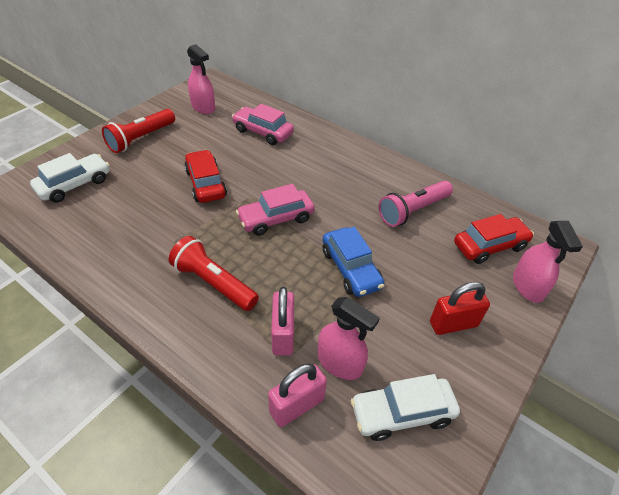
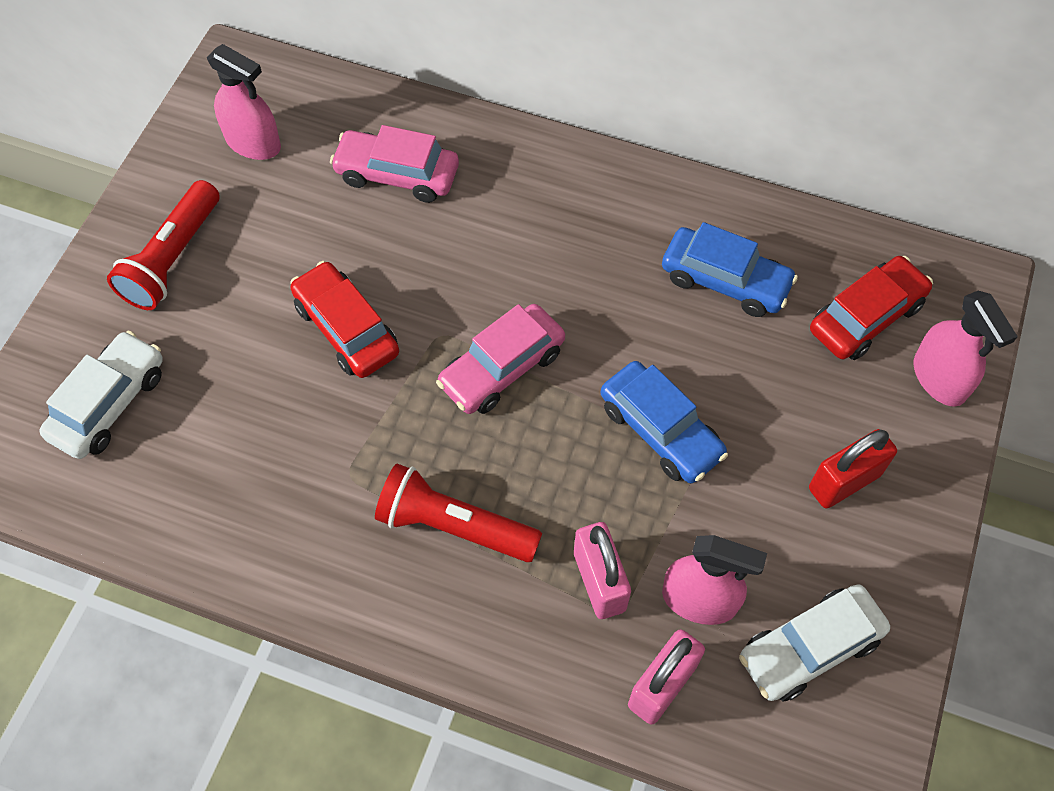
camera: 15 degrees left, 15 degrees up
(413, 211) = (725, 280): pink flashlight -> blue car

